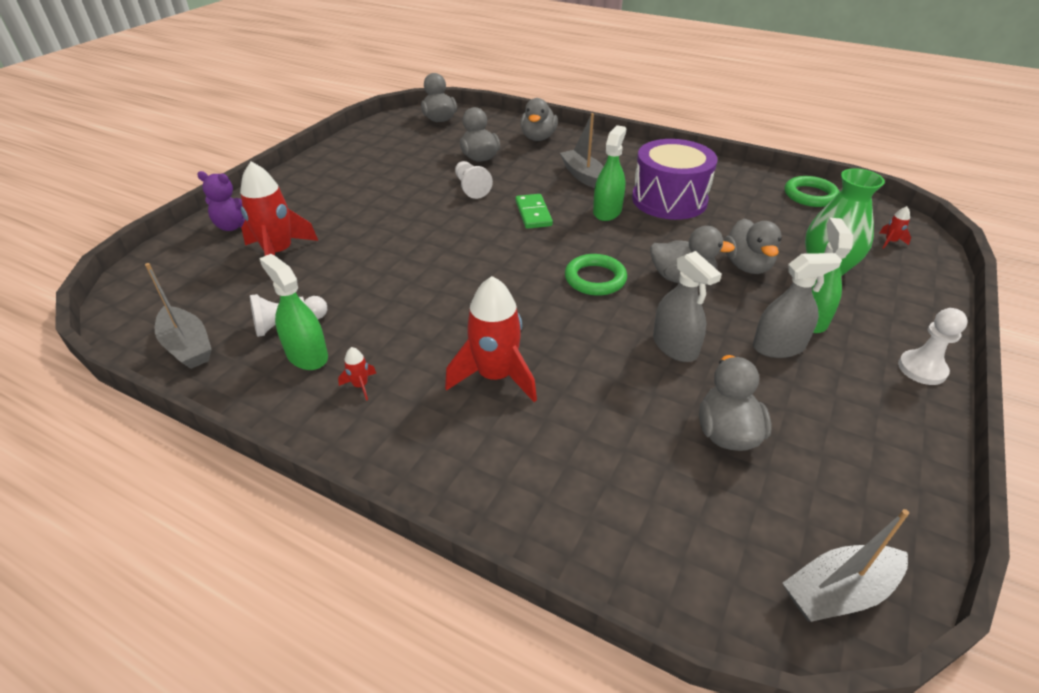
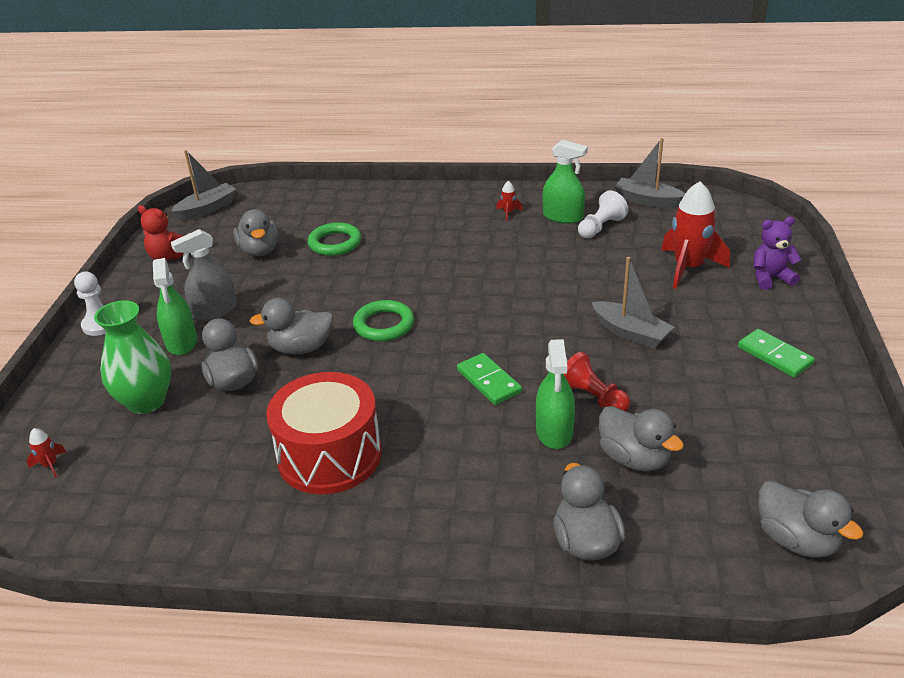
camera: 160 degrees right, 5 degrees down
(326, 180) = (774, 356): none -> green domino
(471, 188) = (592, 398): white pawn -> red pawn
(495, 376) = (424, 239): red rocket -> none
(583, 176) = (463, 467): grey boat -> grey boat (630, 333)
(607, 211) = (403, 411): green spray bottle -> green spray bottle (554, 431)
(669, 200) = (329, 455): purple drum -> red drum
(675, 346) = (300, 289): grey spray bottle -> none
(810, 195) = (125, 528): green ring -> green ring (335, 243)
(875, 469) = (168, 257): none -> red teddy bear

